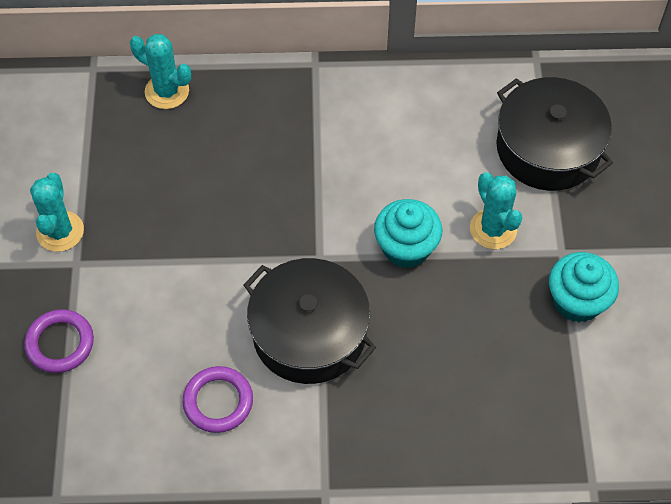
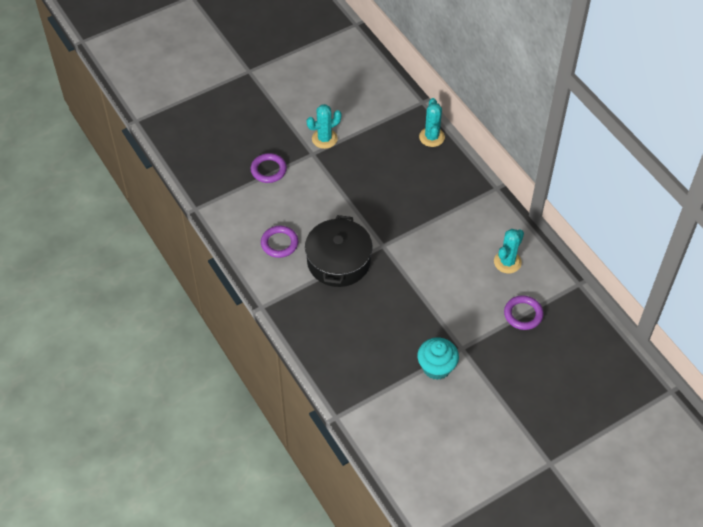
camera: 60 degrees right, 5 degrees down
(406, 248) = (414, 278): turquoise cupcake -> none
(493, 229) = (453, 311): turquoise cactus -> turquoise cactus (507, 262)
(548, 148) = (523, 314): black pot -> purple ring

